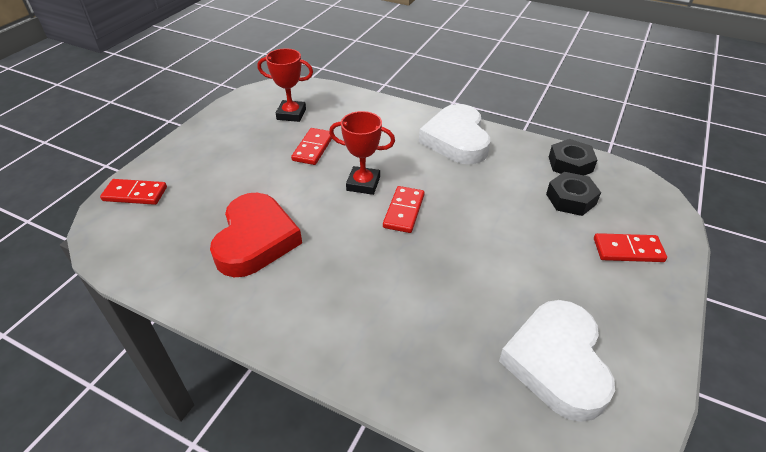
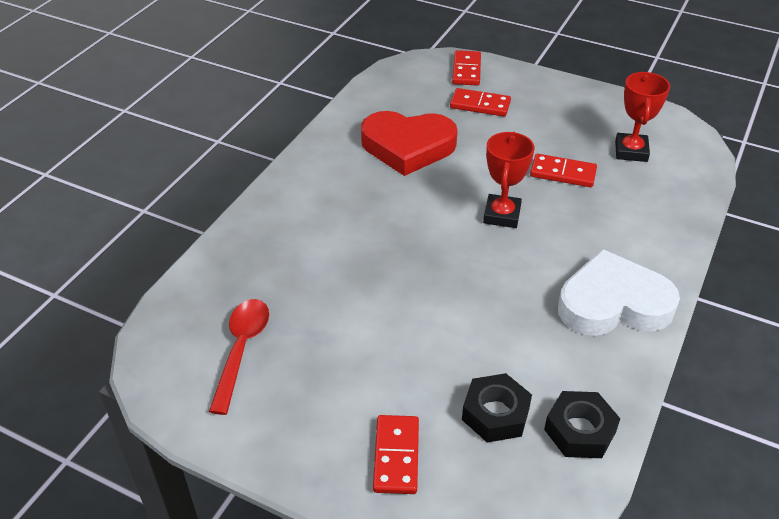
camera: 90 degrees right, 0 degrees up
(404, 211) = (456, 247): red domino -> red domino (480, 105)
(557, 362) = (241, 350): white heart -> red spoon

